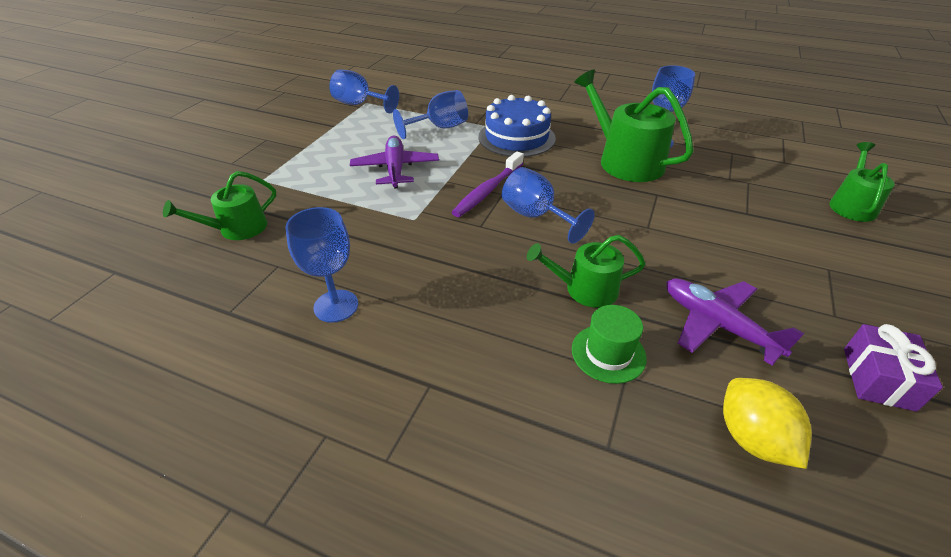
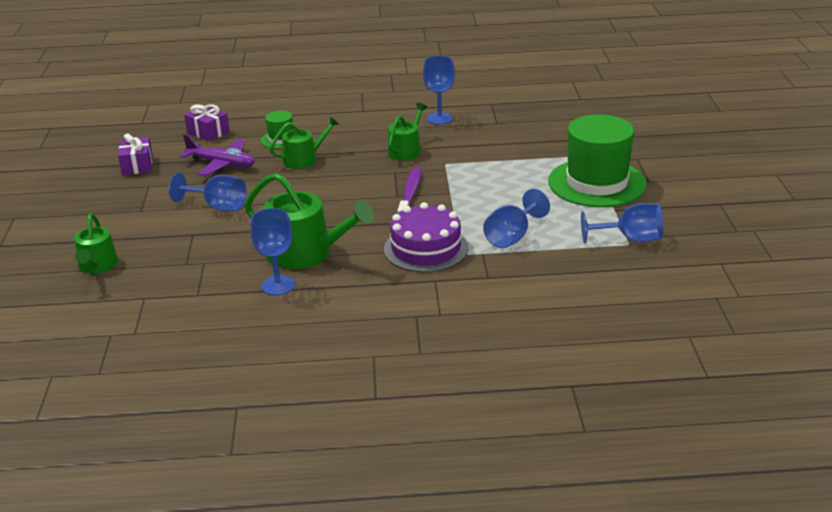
camera: 155 degrees right, 10 degrees down
(237, 229) = (552, 129): green watering can -> green watering can (406, 150)
(308, 150) = (597, 183): none -> green hat
(395, 169) = (502, 189): purple plane -> none
(516, 137) = (426, 248): blue cake -> purple cake
(536, 216) = (359, 187): blue goblet -> blue goblet (218, 207)
(752, 438) = (208, 132): yellow lemon -> purple gift

